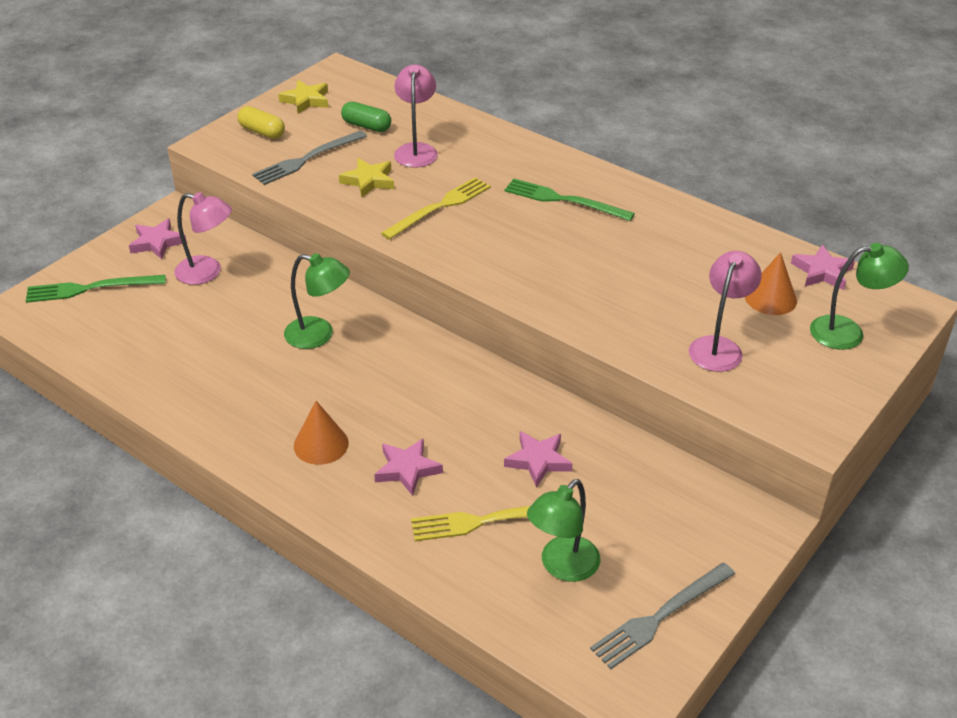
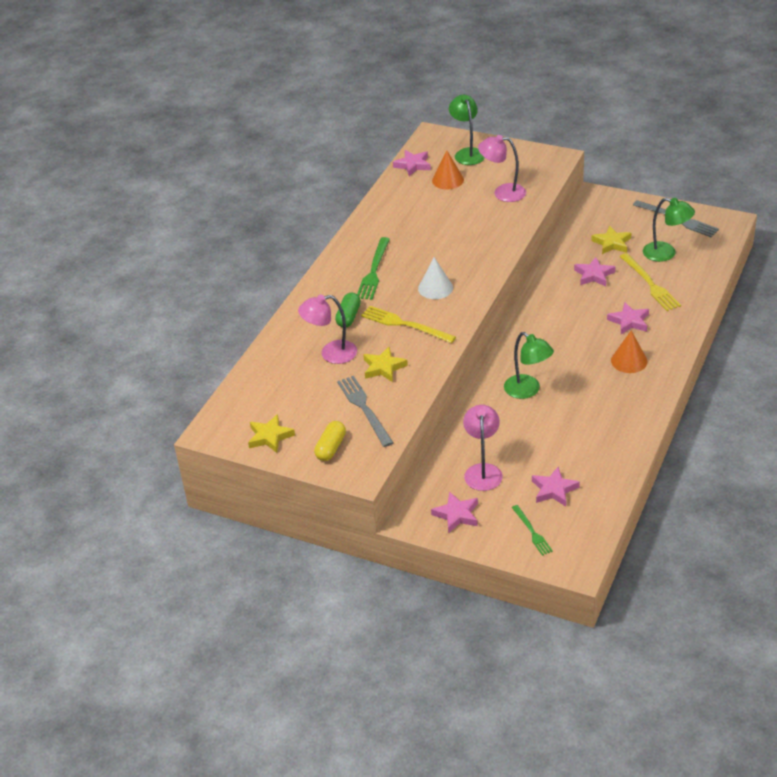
camera: 100 degrees left, 0 degrees up
(90, 288) = (532, 532): green fork -> green fork, size x0.61
(138, 318) = (554, 490): none -> pink star
(307, 159) = (364, 409): grey fork -> grey fork turned 150 degrees counterclockwise
(319, 335) = (527, 391): green lamp -> green lamp turned 135 degrees clockwise
(366, 126) = (303, 389): green capsule -> green capsule (348, 317)
(503, 242) = (435, 288): none -> white cone
(616, 505) = (612, 243): none -> yellow star

